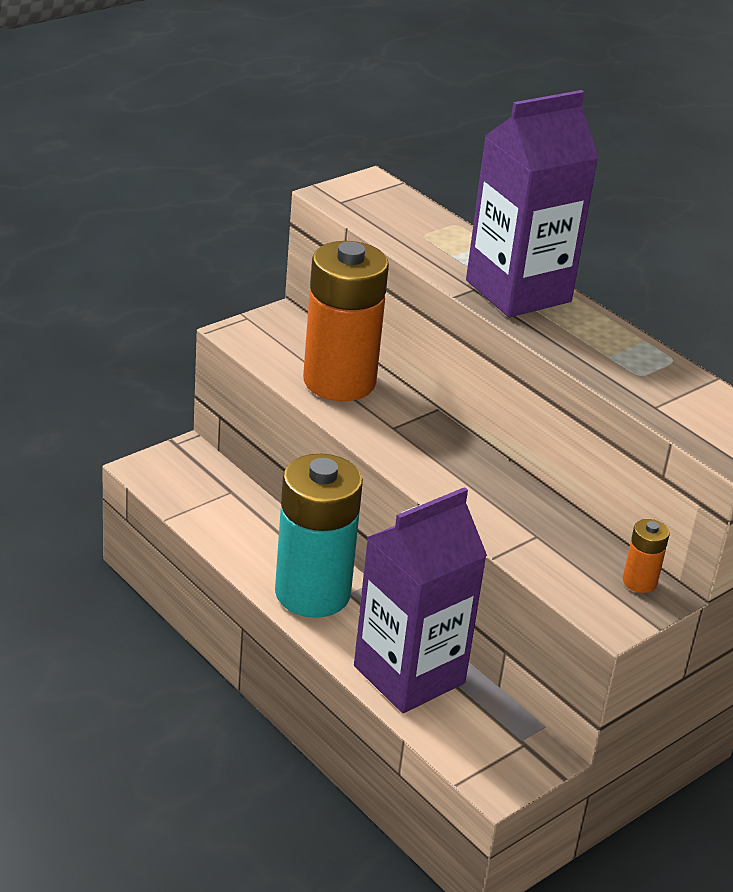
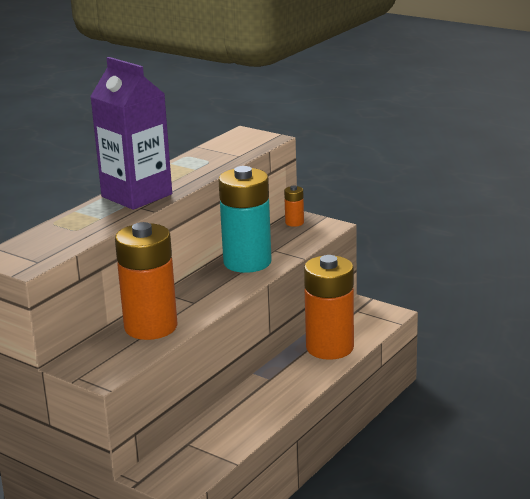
camera: 100 degrees left, 10 degrees down
(312, 593) = (279, 390): turquoise battery -> turquoise battery (247, 262)
(409, 674) = (329, 348): purple carton -> orange battery

